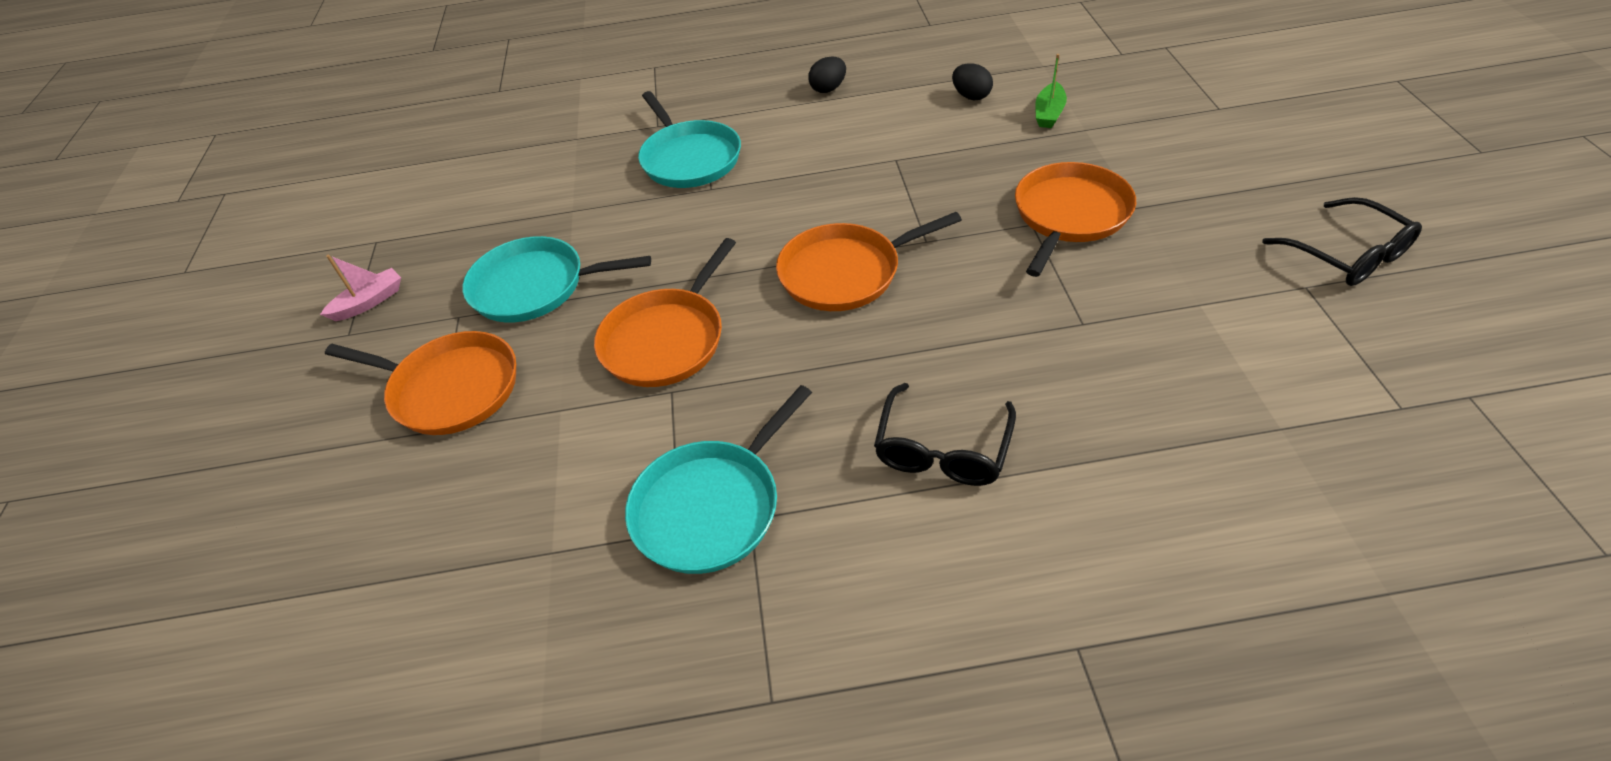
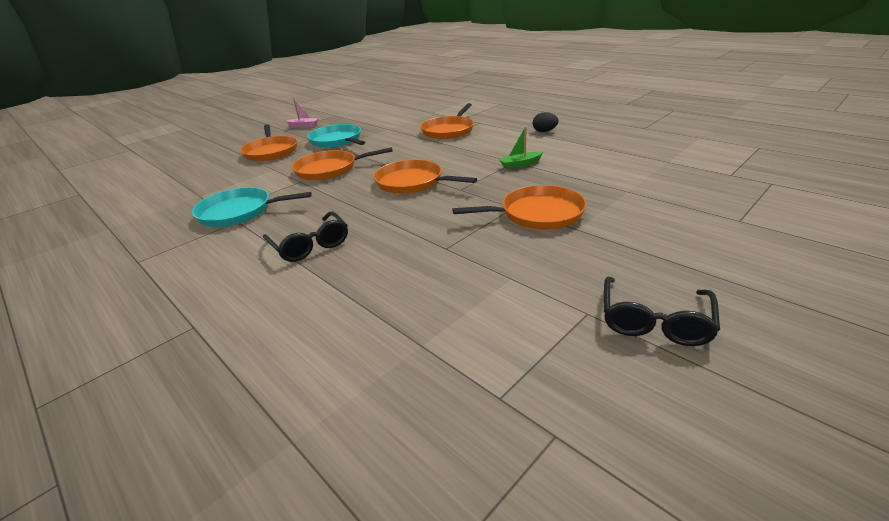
camera: 50 degrees right, 15 degrees down
(689, 158) = (449, 130): turquoise pan -> orange pan
(942, 449) = (310, 245): black glasses -> black glasses turned 105 degrees counterclockwise
(971, 96) = (599, 157): black egg -> none
(1049, 113) = (623, 178): green boat -> green boat (520, 165)

